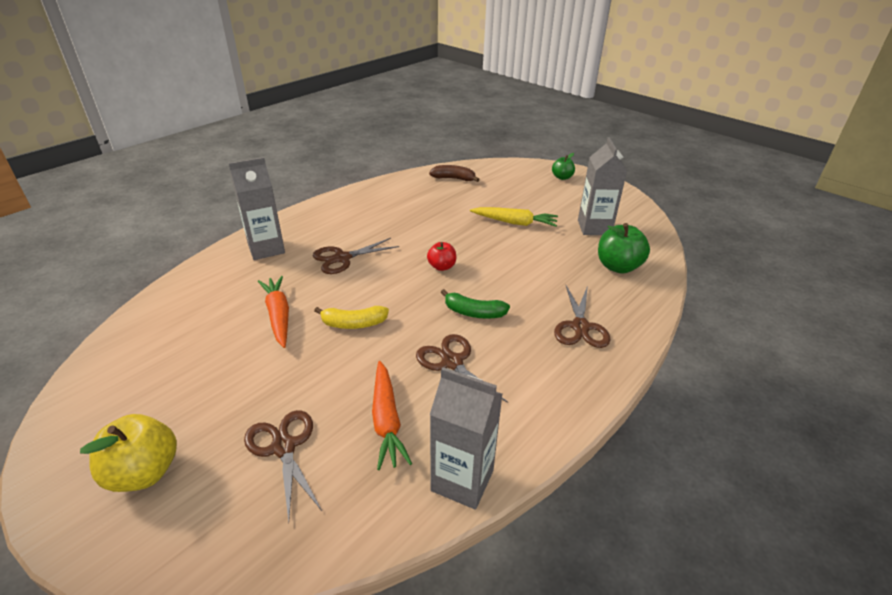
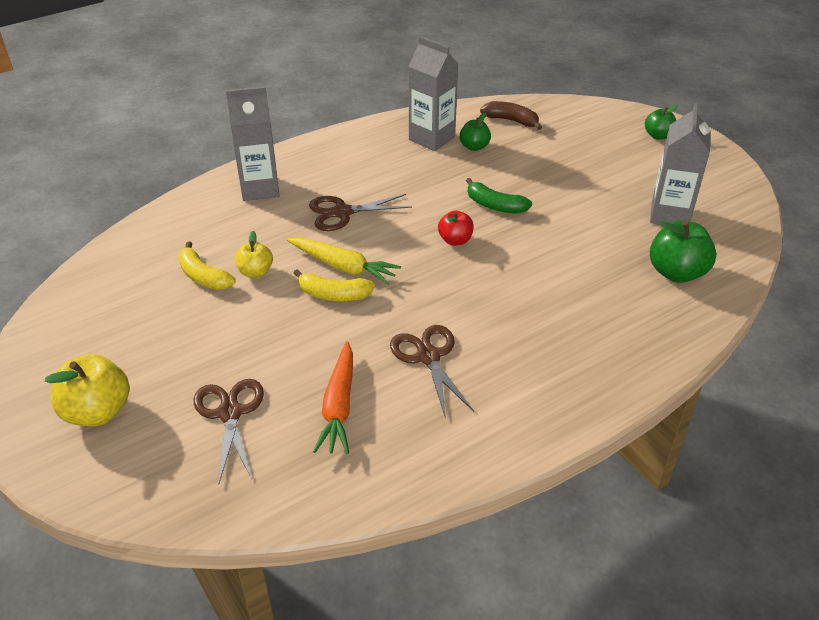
camera: 15 degrees right, 5 degrees up
(231, 326) = (203, 276): none -> yellow banana
(278, 315) = (255, 272): orange carrot -> yellow apple
(432, 199) = (474, 146): none -> green apple
(462, 480) = (397, 480): grey carton -> grey carton (432, 138)
(474, 312) = (473, 303): green banana -> green banana (495, 205)
(514, 222) = (567, 194): yellow carrot -> yellow carrot (343, 267)
(580, 327) = (593, 341): brown scissors -> none

